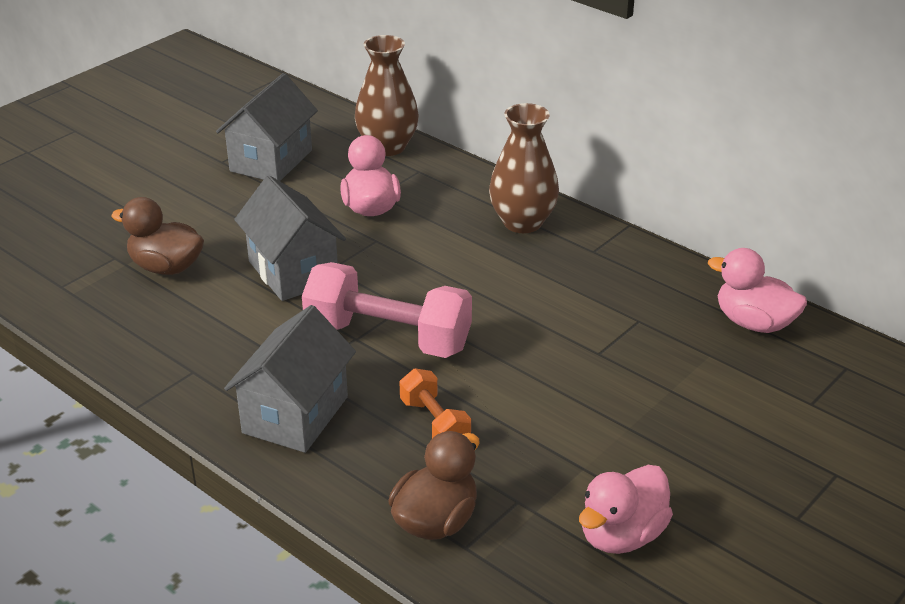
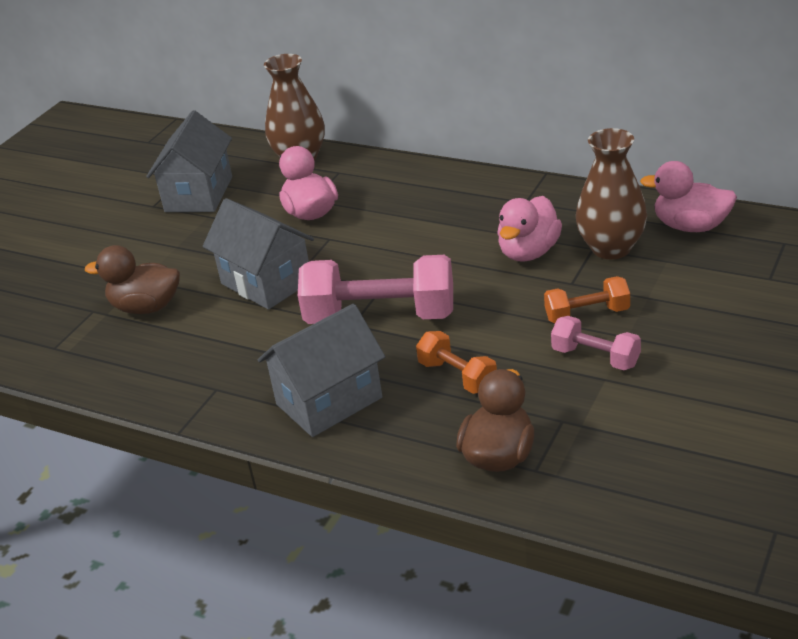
camera: 10 degrees left, 0 degrees up
(295, 415) = (329, 401): grey house -> grey house turned 45 degrees clockwise
(522, 222) = (452, 193): brown vase -> brown vase (611, 248)
(585, 442) = (595, 357): none -> pink dumbbell
(598, 392) = (587, 314): none -> orange dumbbell
(621, 535) = (664, 424): pink duck -> pink duck (529, 252)

